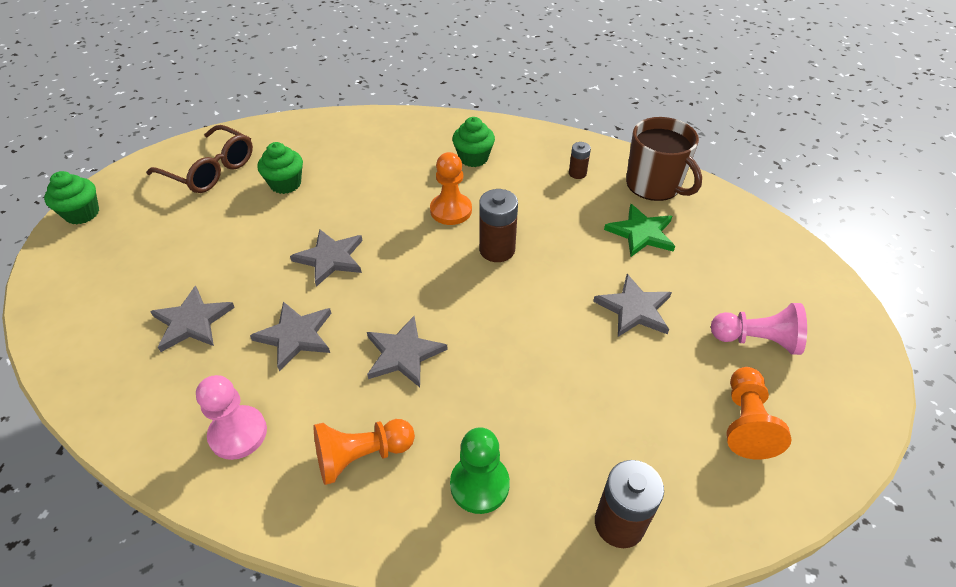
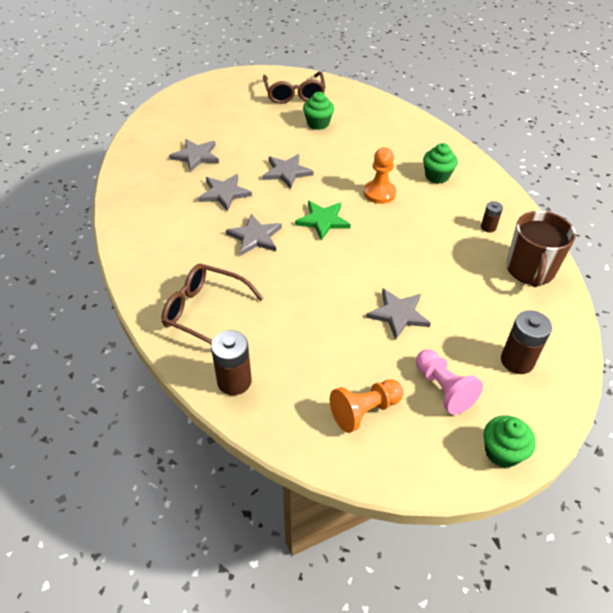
camera: 50 degrees right, 0 degrees up
(82, 213) = (218, 80): green cupcake -> green cupcake (502, 452)
(238, 433) = (152, 212): pink pawn -> none
(362, 456) = (180, 259): orange pawn -> none
(479, 485) = (205, 312): green pawn -> brown glasses
(497, 250) = (372, 229): brown battery -> brown battery (517, 361)
(641, 233) = (472, 285): green star -> green star (323, 220)

